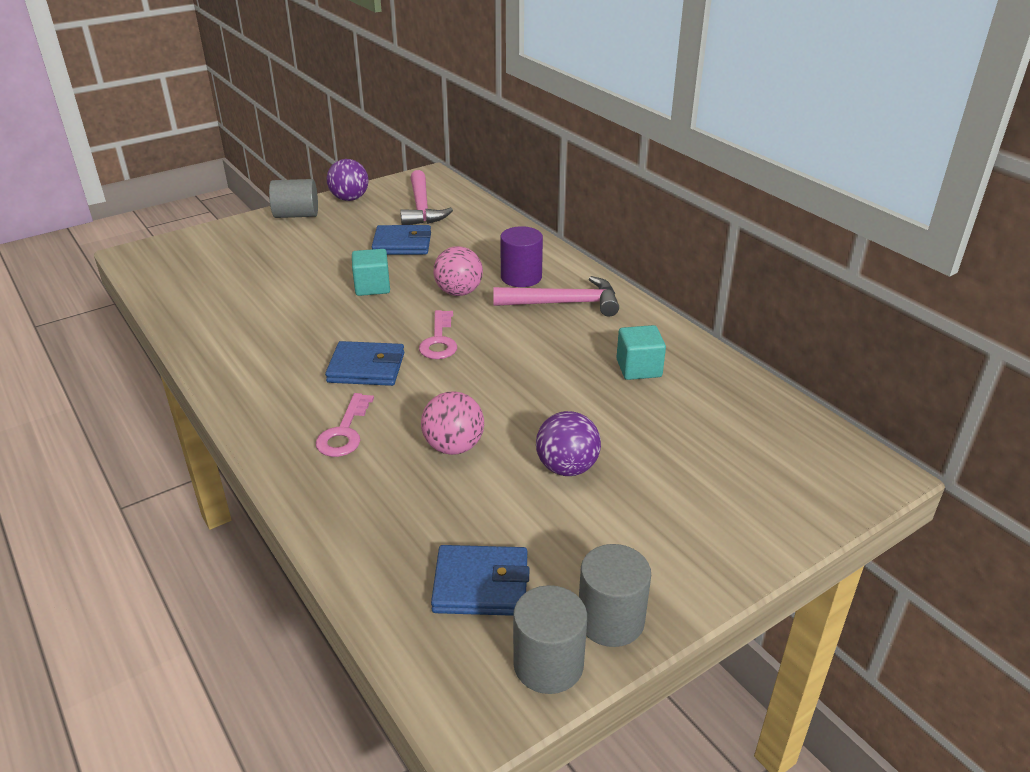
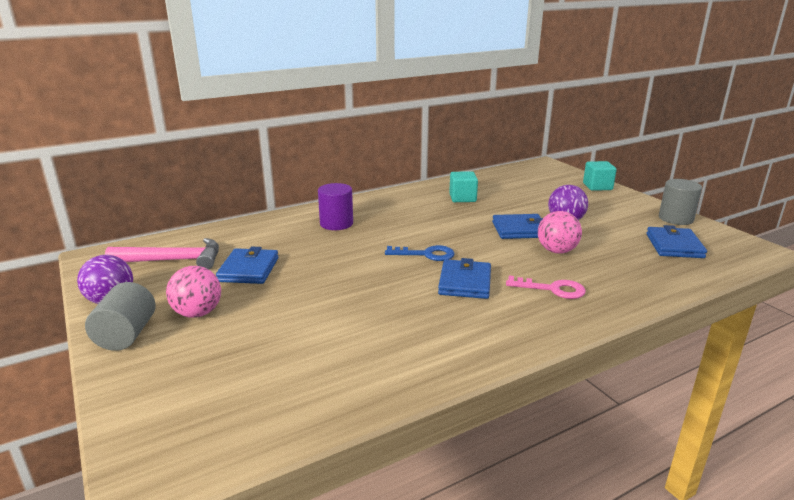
camera: 85 degrees left, 10 degrees down
(372, 287) = (329, 283): turquoise cube -> turquoise cube (597, 186)
(439, 340) = (426, 254): pink key -> blue key
(459, 292) = (352, 246): pink ball -> pink ball (198, 313)
(524, 417) = (519, 230): none -> blue wallet
(548, 664) = (714, 232): grey cylinder -> none
(564, 303) = (380, 212): pink hammer -> none

